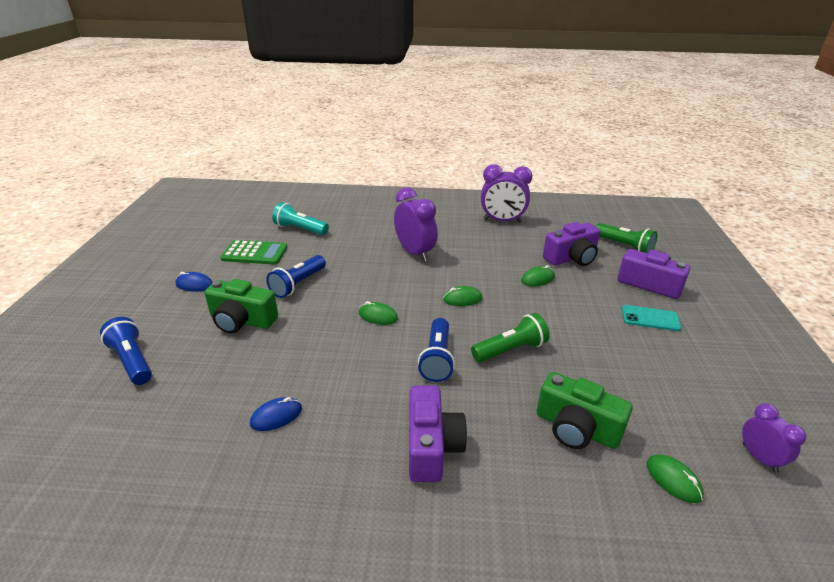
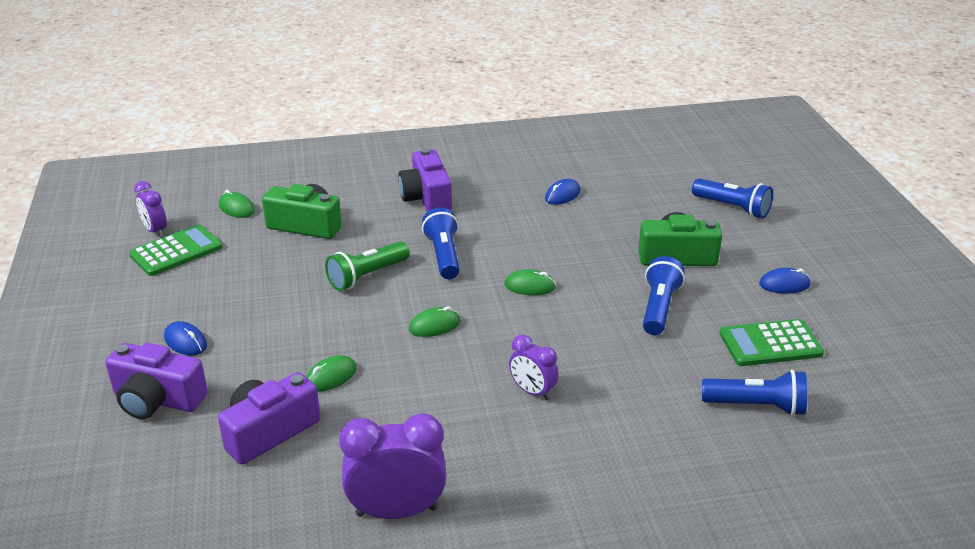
camera: 165 degrees right, 0 degrees up
(300, 229) = (756, 406): turquoise flashlight -> blue flashlight
(415, 253) = (532, 391): purple clock -> purple clock, size x0.58
(624, 246) = (161, 482): green flashlight -> none
(650, 318) = (185, 342): turquoise phone -> blue mouse
(713, 417) = (176, 251): none -> green calculator

